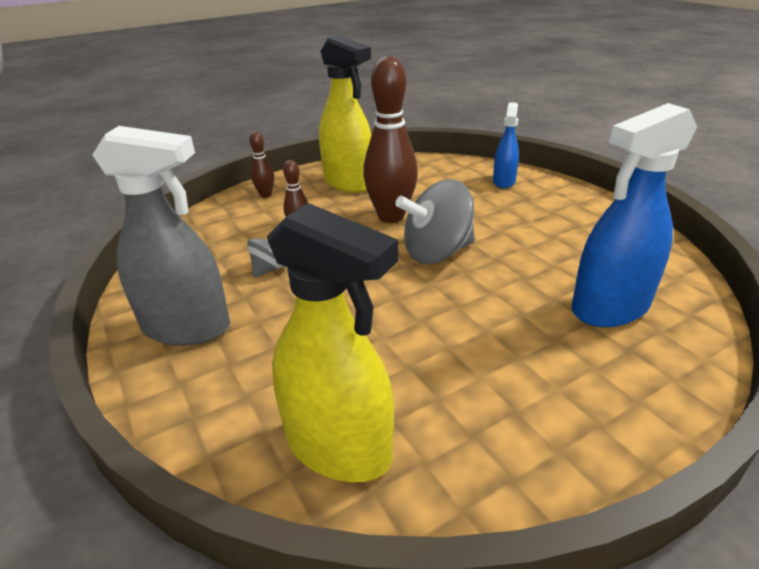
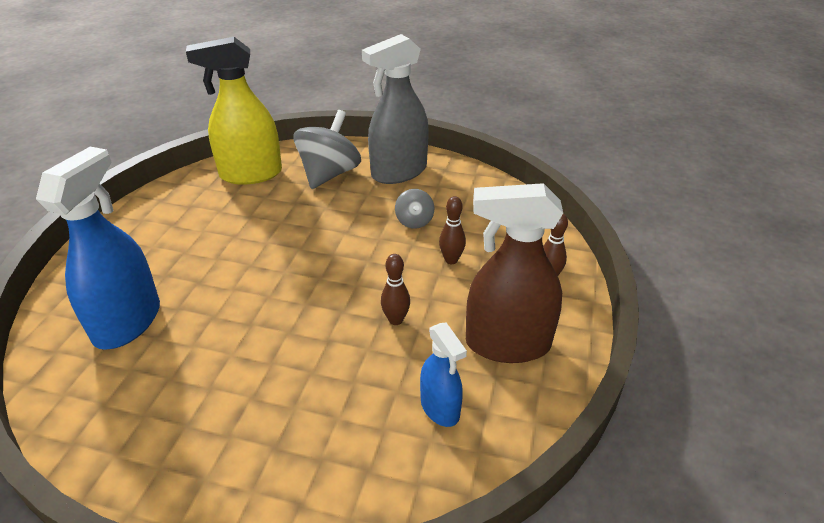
camera: 135 degrees right, 5 degrees up
(348, 182) = (507, 344): yellow spray bottle -> brown spray bottle
(391, 216) = (395, 320): brown bowling pin -> brown bowling pin, size x0.47
(437, 252) = (308, 301): grey spinning top -> grey spinning top (329, 174)
(503, 181) = (332, 472): blue spray bottle -> blue spray bottle (440, 408)

